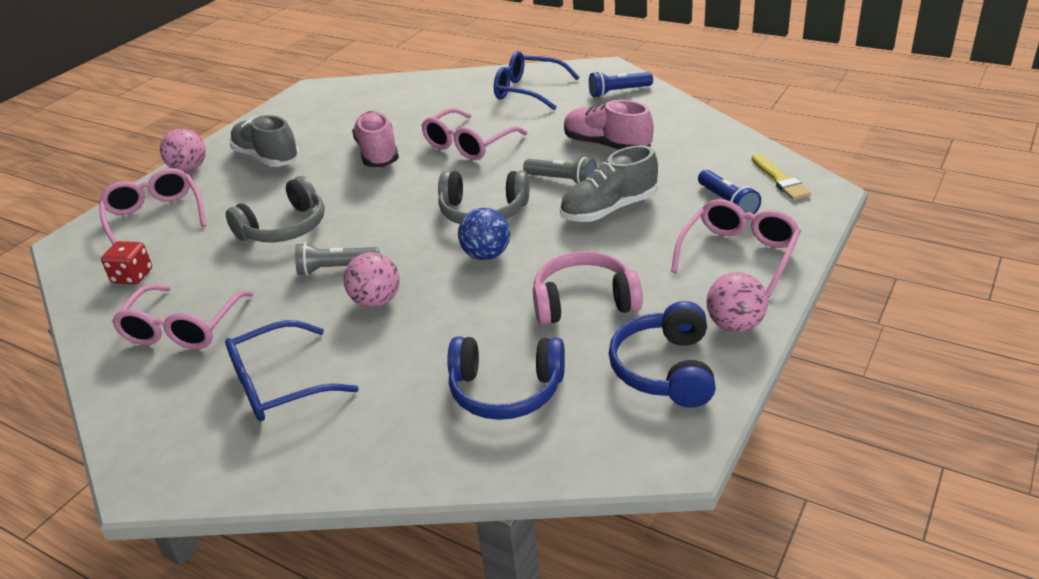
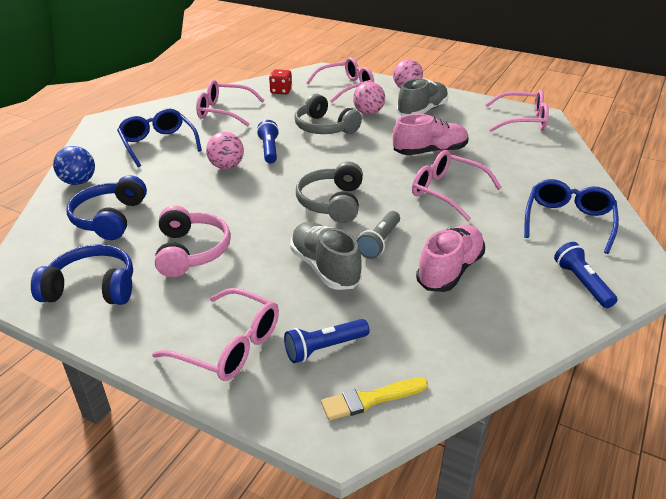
camera: 85 degrees right, 0 degrees up
(320, 99) = (522, 120): none -> pink glasses
(336, 269) = (269, 150): grey flashlight -> blue flashlight
(486, 255) = (269, 206): blue ball -> blue ball (79, 182)
(735, 325) = (126, 331): pink ball -> pink ball (368, 113)

